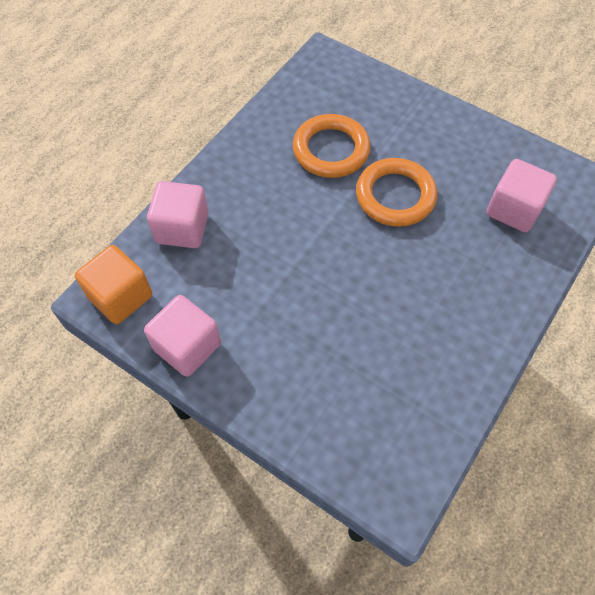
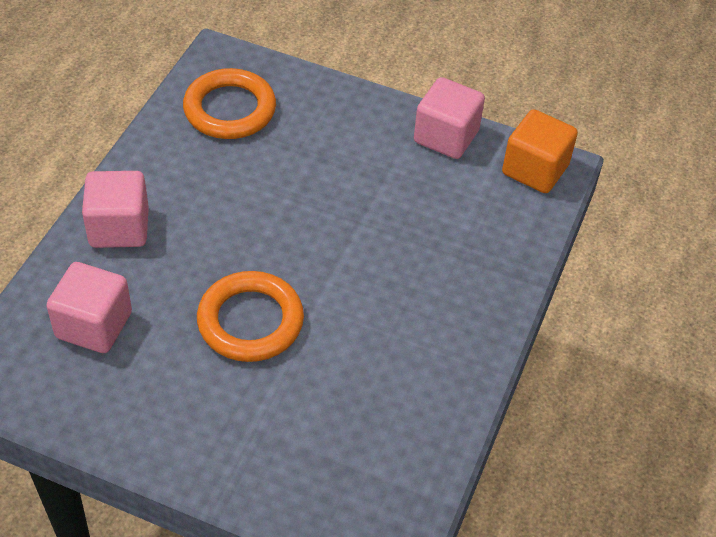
camera: 165 degrees right, 10 degrees down
(182, 228) = (502, 245): pink cube -> pink cube (119, 227)
(331, 150) = (347, 374): orange ring -> orange ring (230, 109)

